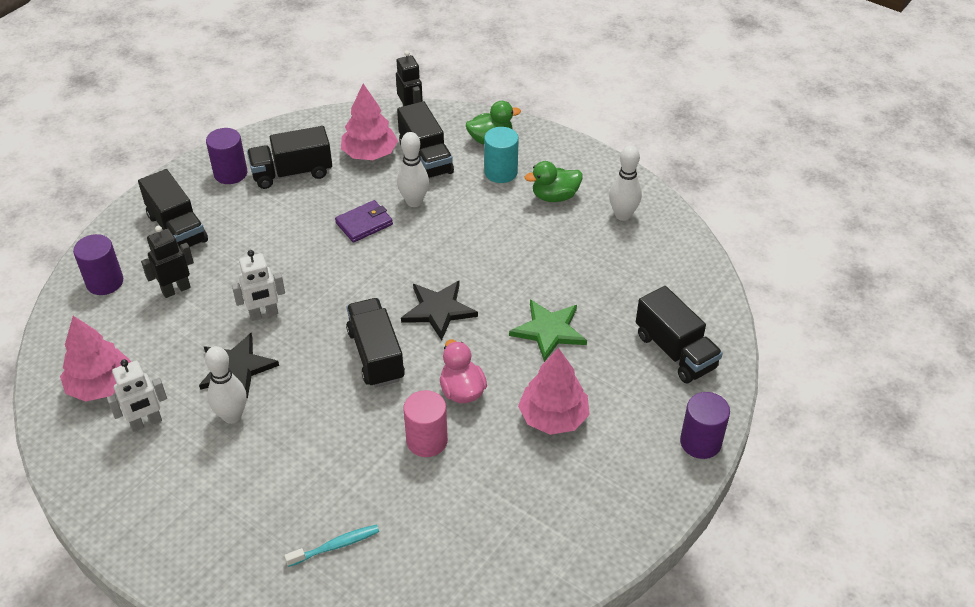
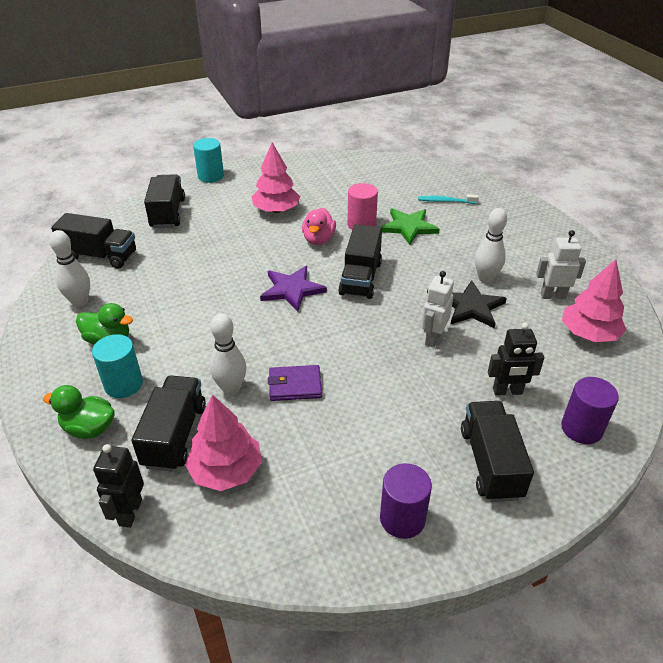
camera: 150 degrees left, 5 degrees down
(264, 314) = (433, 338): white robot -> white robot turned 75 degrees counterclockwise
(292, 173) = (329, 484): black truck -> black truck (100, 256)
(438, 310) = (292, 289): black star -> purple star
(549, 331) = (229, 250): green star -> green star (408, 227)
(700, 442) = (211, 176): purple cylinder -> turquoise cylinder

